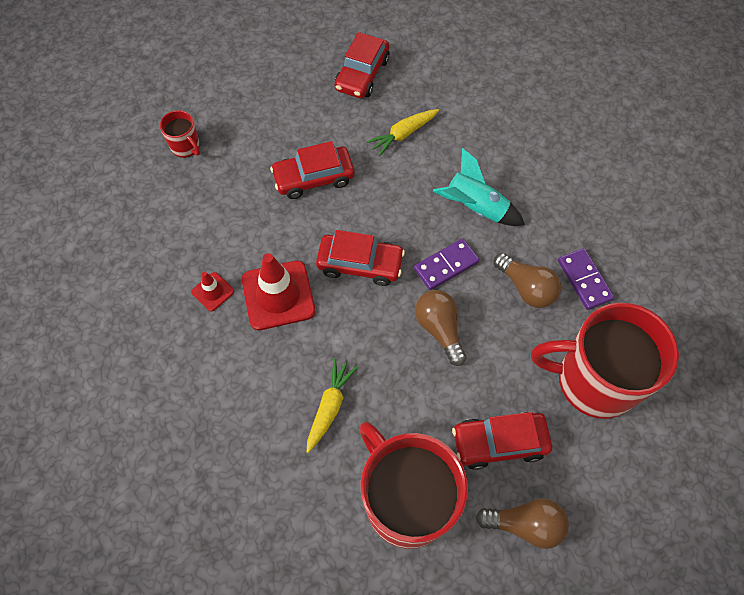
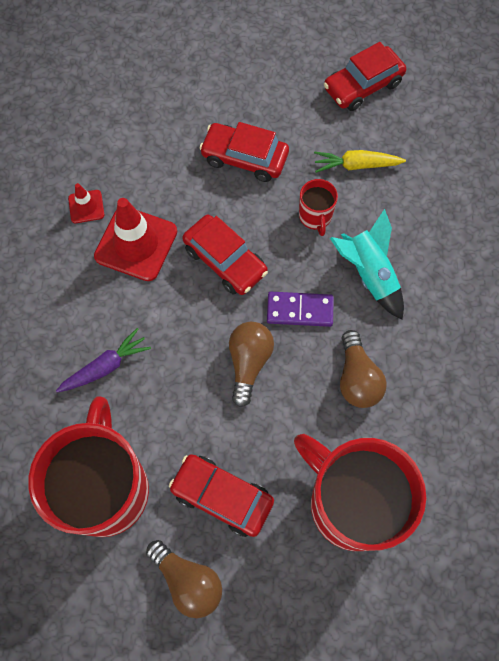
camera: 35 degrees right, 5 degrees up
(186, 147) = (158, 65): red mug -> red mug (315, 217)
(330, 406) = (106, 366): yellow carrot -> purple carrot
(584, 280) = (418, 407): purple domino -> none

